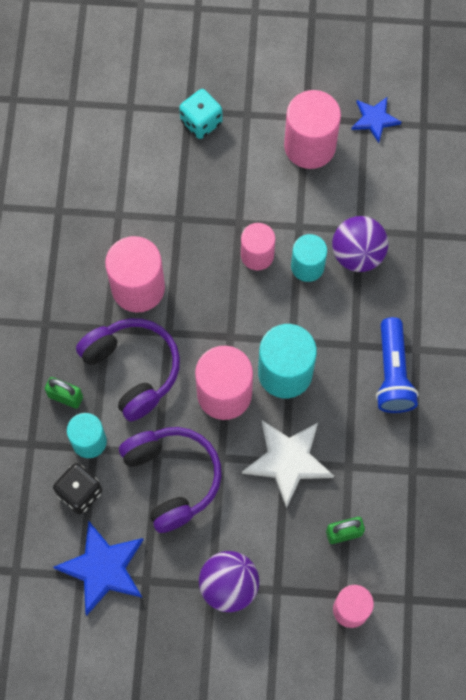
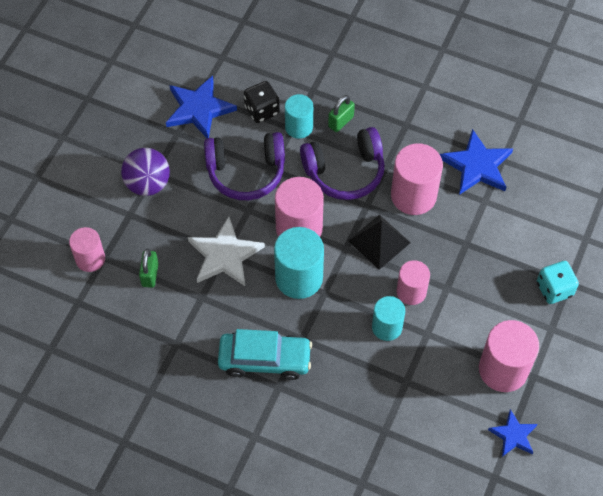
camera: 110 degrees right, 10 degrees down
(75, 234) = (477, 166): none -> blue star
(209, 305) = (379, 241): none -> black pyramid
(357, 254) = (384, 371): purple ball -> none
(393, 373) = (265, 359): blue flashlight -> turquoise car

